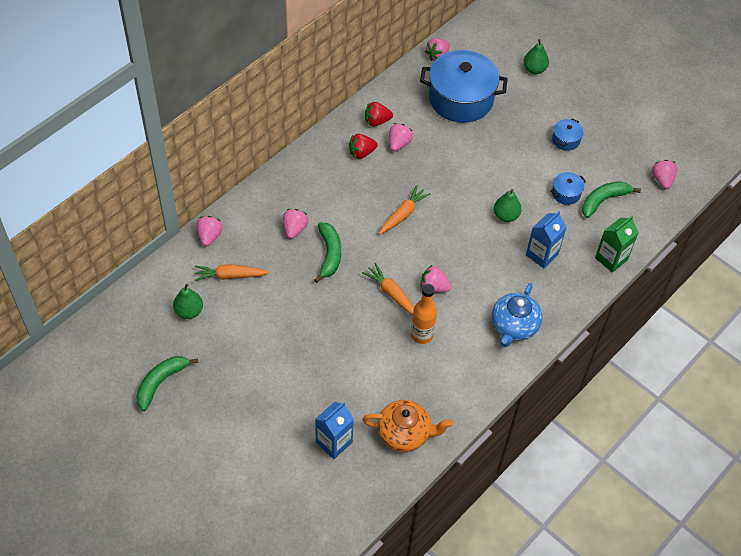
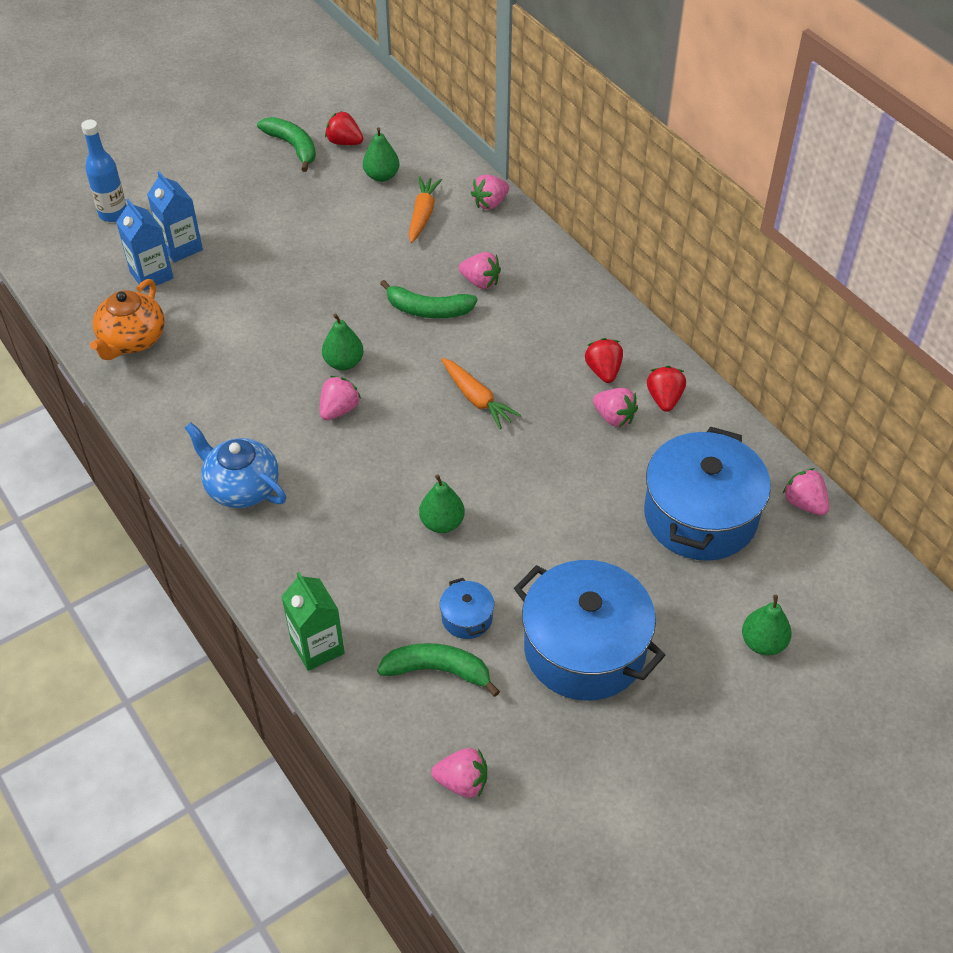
camera: 105 degrees right, 5 degrees down
(150, 346) = (344, 142): none -> red strawberry
(209, 236) = (490, 203): pink strawberry -> pink strawberry turned 120 degrees clockwise
(268, 495) = (113, 214): none -> blue bottle
(391, 293) = (344, 363): orange carrot -> green pear
(422, 335) = (267, 382): orange bottle -> none
(541, 255) = (354, 552): blue carton -> blue carton (181, 247)
(565, 140) = (584, 649): blue pot -> blue pot, size x2.35
(603, 200) = (438, 671): green banana -> green banana turned 60 degrees counterclockwise

